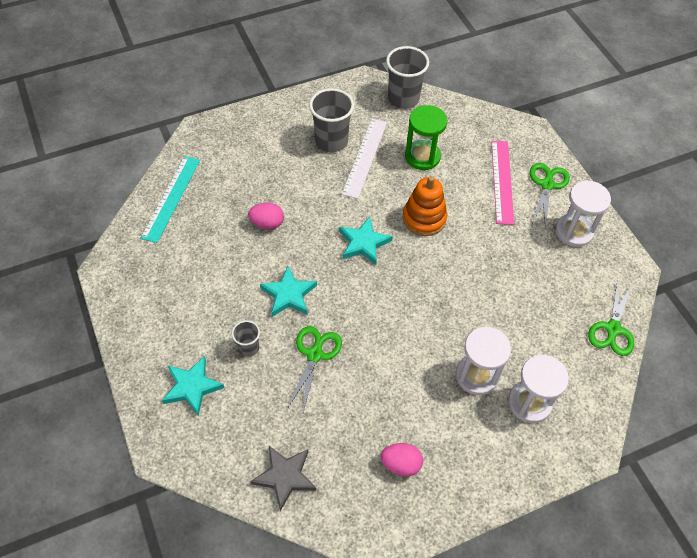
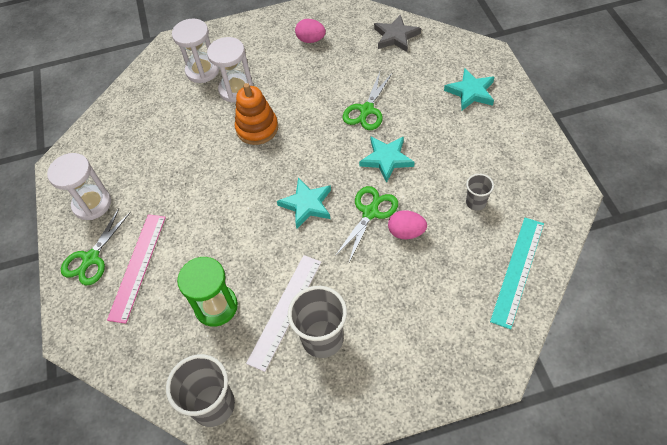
camera: 165 degrees left, 0 degrees up
(248, 348) = (424, 118): grey cup -> grey cup (476, 202)
(424, 218) = (238, 227): orange stacking toy -> orange stacking toy (257, 128)
(613, 329) = (108, 117): green scissors -> green scissors (370, 212)

